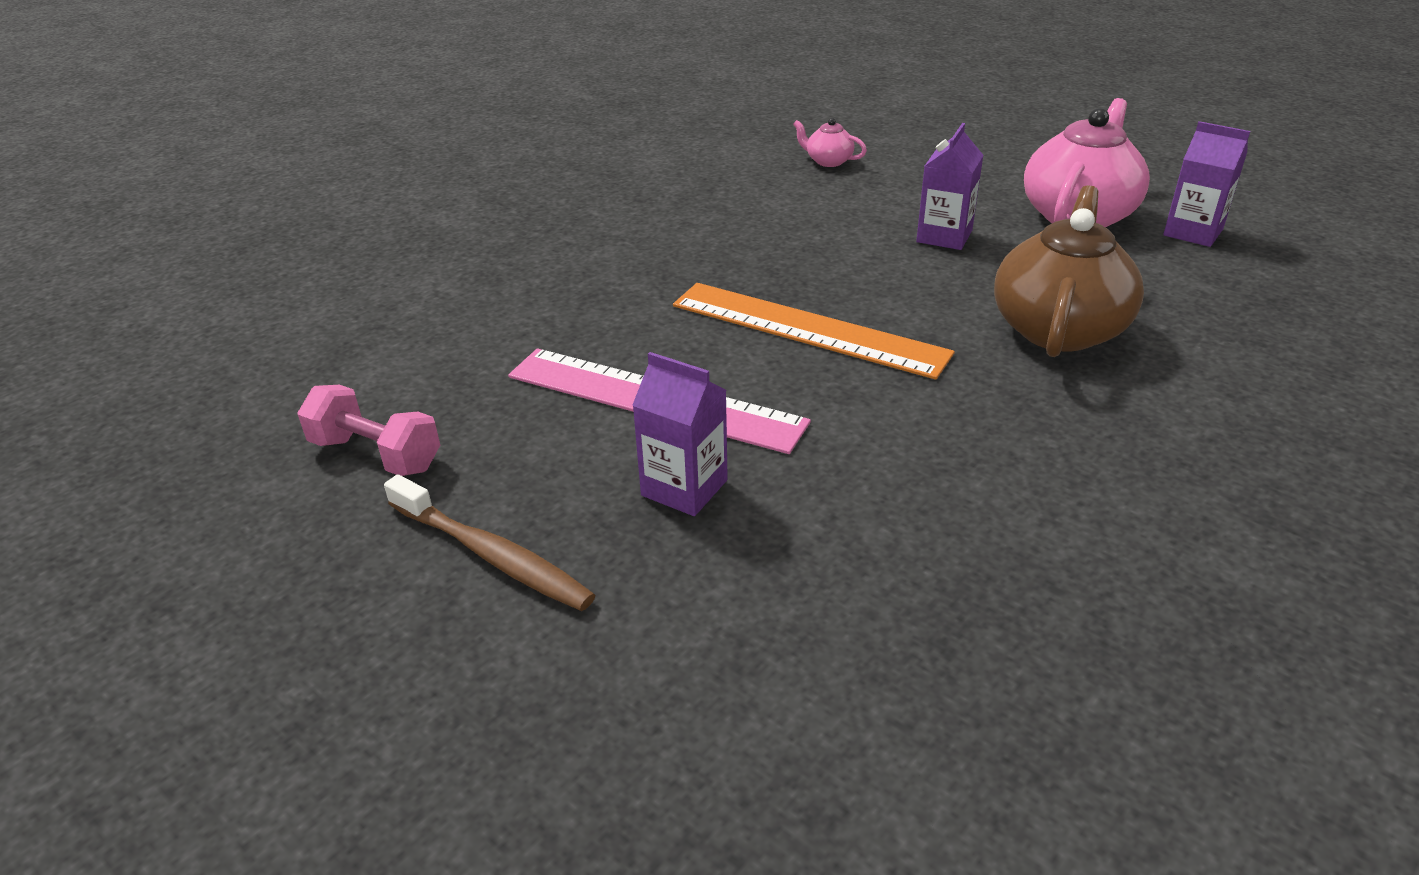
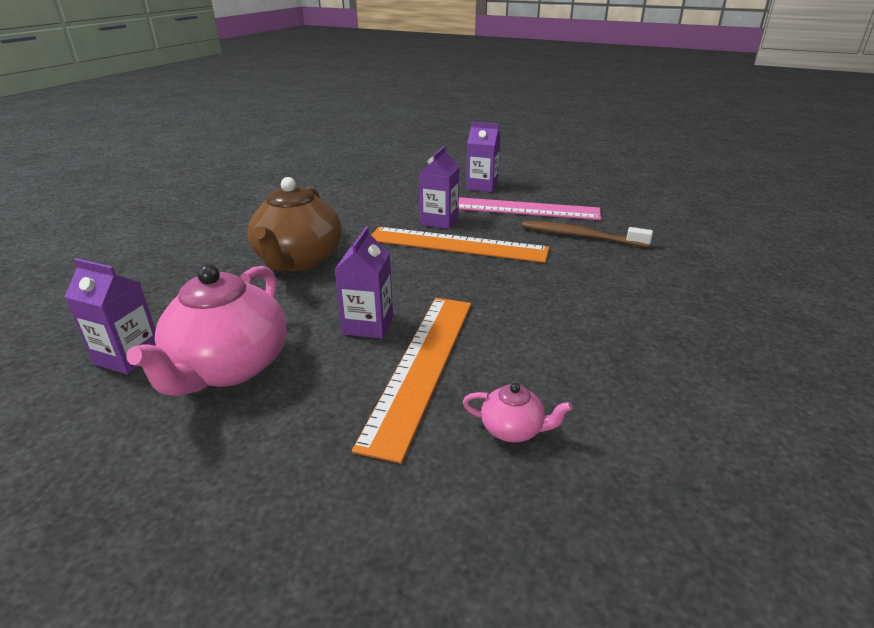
camera: 165 degrees right, 5 degrees down
(376, 454) = (617, 183): pink dumbbell -> none
(492, 555) = (536, 168): brown toothbrush -> brown toothbrush (580, 236)
(820, 384) = (439, 221): none -> purple carton
(891, 200) = (421, 366): none -> orange ruler

